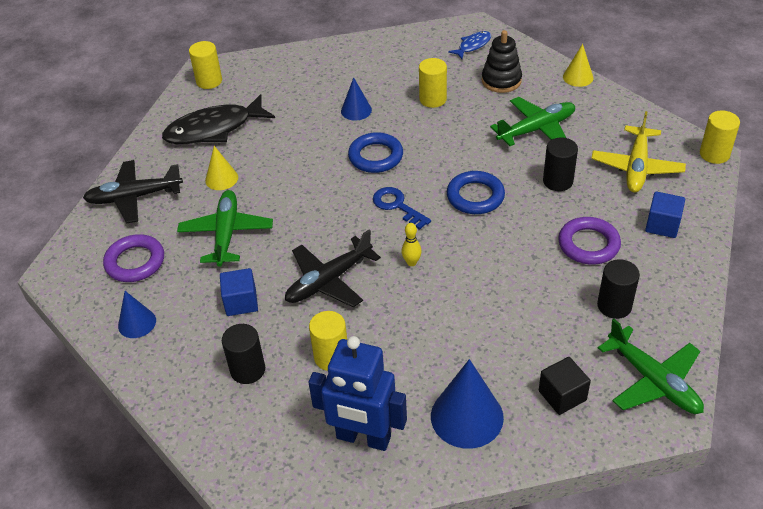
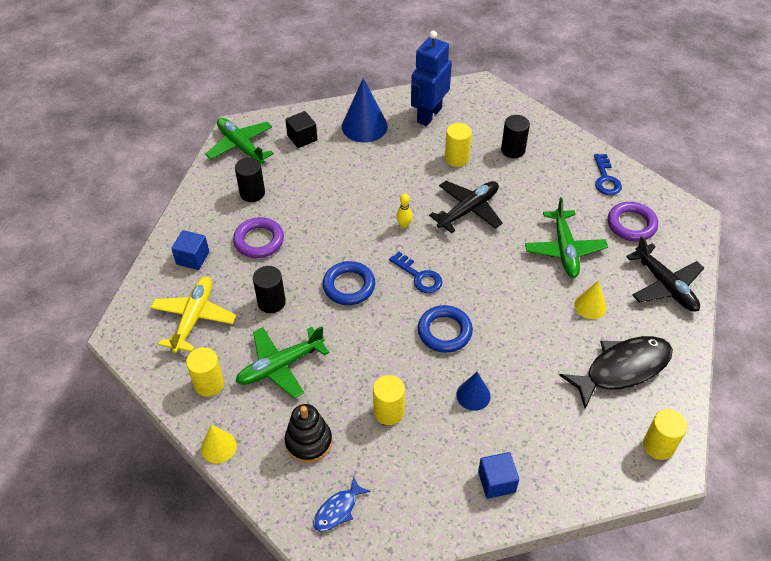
camera: 175 degrees right, 5 degrees up
(134, 197) = (665, 285): black plane -> black plane turned 75 degrees clockwise
(137, 323) = (605, 179): blue cone -> blue key
(241, 302) = (532, 194): blue cube -> blue cube (496, 482)
(363, 438) = (429, 115): blue robot -> blue robot turned 75 degrees counterclockwise
(714, 154) = (114, 333): yellow cylinder -> yellow cylinder (209, 384)

